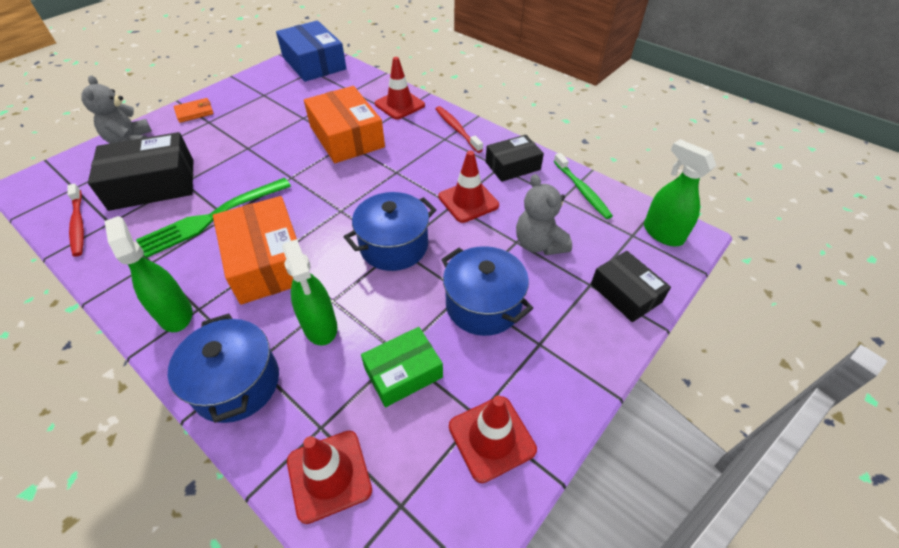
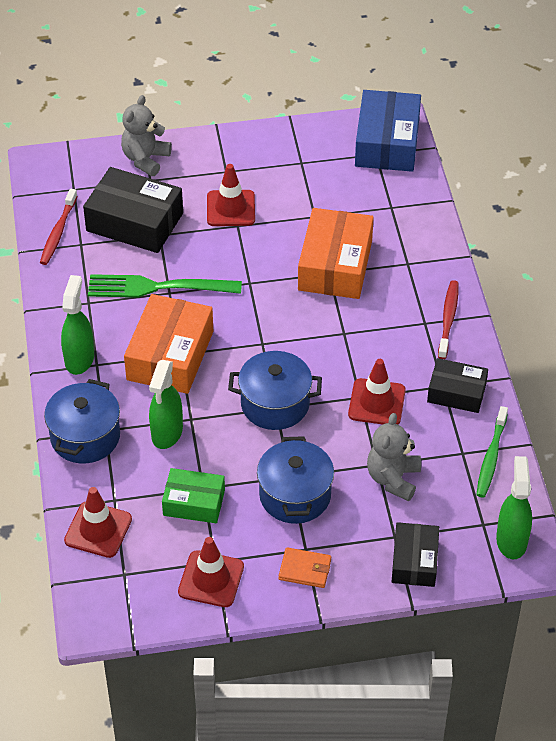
camera: 40 degrees right, 0 degrees up
(194, 112) = (222, 151): orange wallet -> orange wallet (305, 569)
(399, 105) = (422, 254): red traffic cone -> red traffic cone (231, 208)

